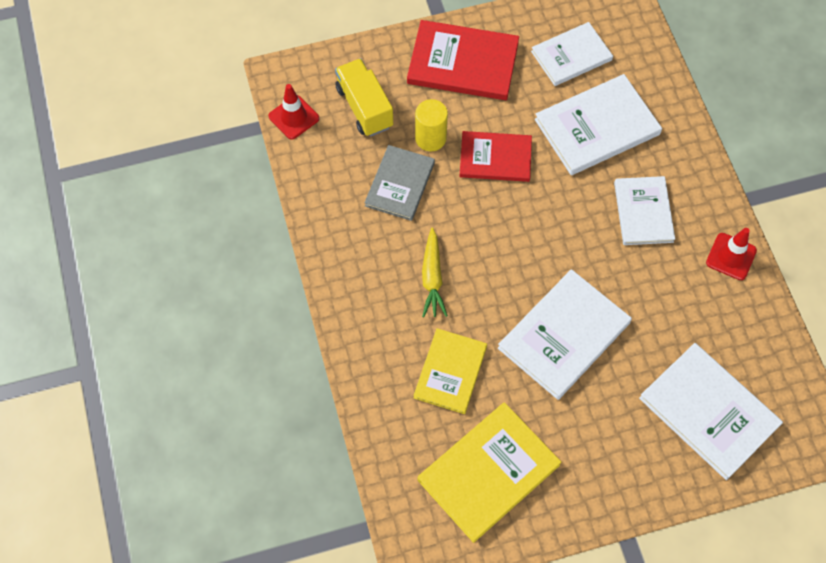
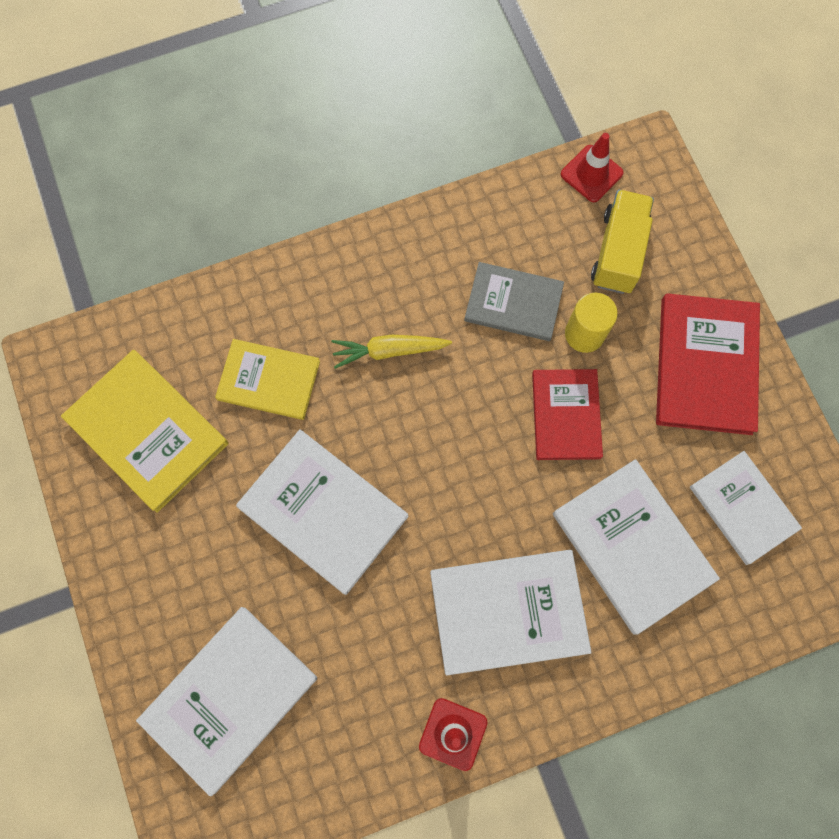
camera: 85 degrees right, 10 degrees up
(364, 107) = (618, 252): yellow truck -> yellow truck turned 45 degrees counterclockwise
(643, 212) = (508, 611): white book -> white book, size x1.50

